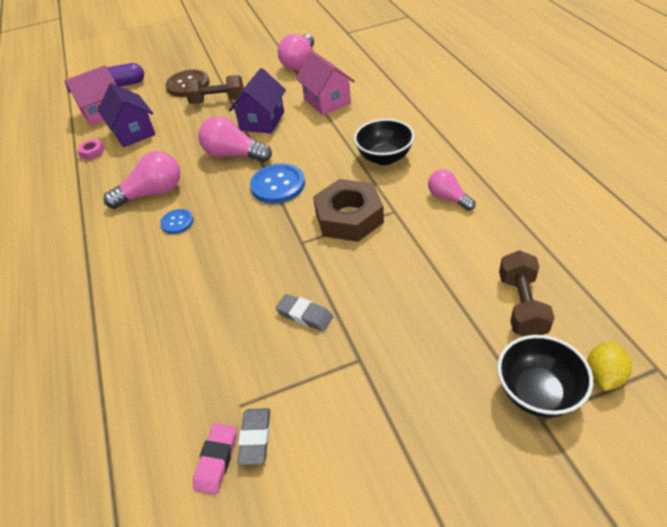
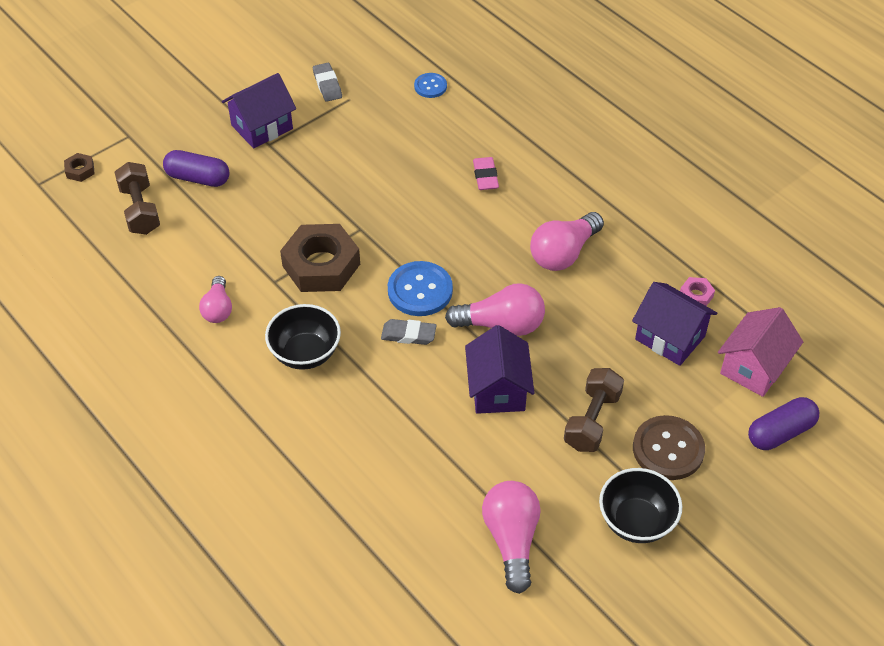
camera: 155 degrees right, 5 degrees up
(177, 222) = (506, 225): blue button -> blue button (430, 86)
(216, 460) = (348, 69): pink eraser -> pink eraser (485, 176)
(218, 101) = (592, 420): brown dumbbell -> brown dumbbell turned 45 degrees counterclockwise
(304, 315) = (327, 166): grey eraser -> grey eraser (408, 335)
(327, 101) = (421, 447): pink house -> none
(361, 388) = (262, 127): none -> purple house
(448, 198) = (218, 308): pink light bulb -> pink light bulb turned 60 degrees clockwise
(452, 331) = (198, 178): none -> purple capsule
(537, 393) = (130, 150): black bowl -> black bowl (636, 521)
(603, 376) = (80, 170): yellow lemon -> brown nut

